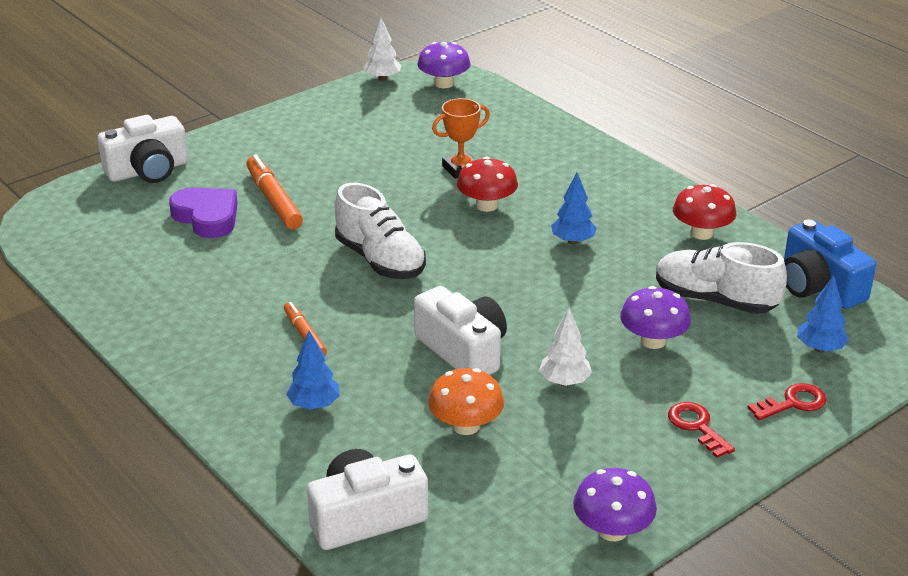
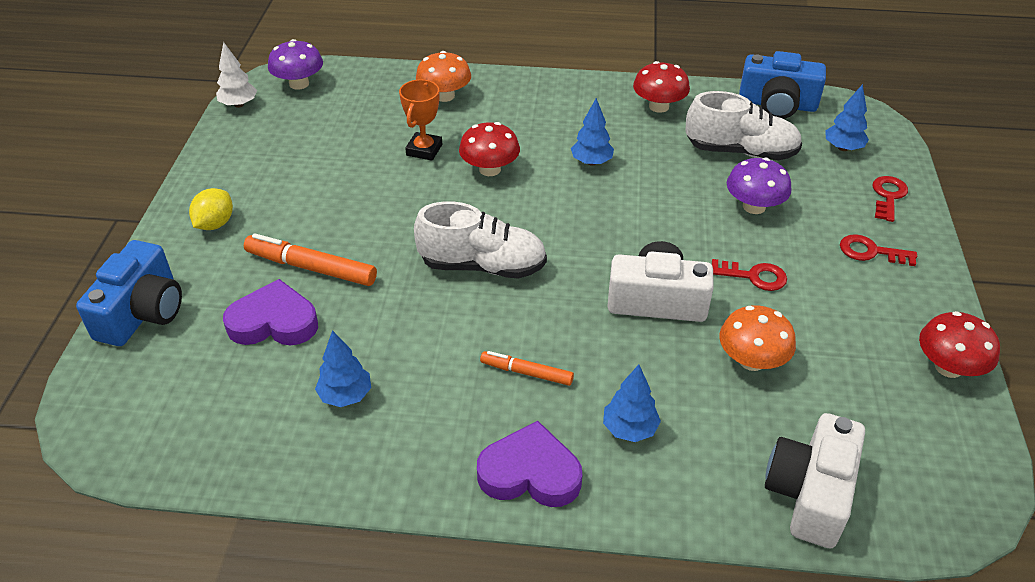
camera: 45 degrees left, 10 degrees up
(148, 170) = (142, 312): white camera -> blue camera
(184, 279) = (346, 395): none -> blue tree
(218, 385) = (530, 473): none -> purple heart
(258, 144) = (215, 224): none -> yellow lemon
(536, 141) = (444, 96): none -> orange mushroom
(564, 382) = (754, 276): white tree -> red key
(612, 530) = (948, 367): purple mushroom -> red mushroom
(715, 300) = (740, 151): white shoe -> white shoe turned 150 degrees counterclockwise

